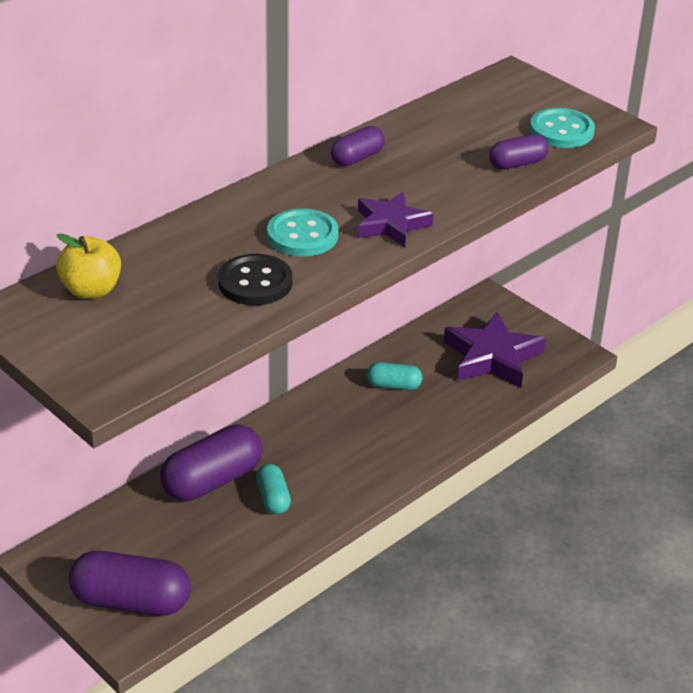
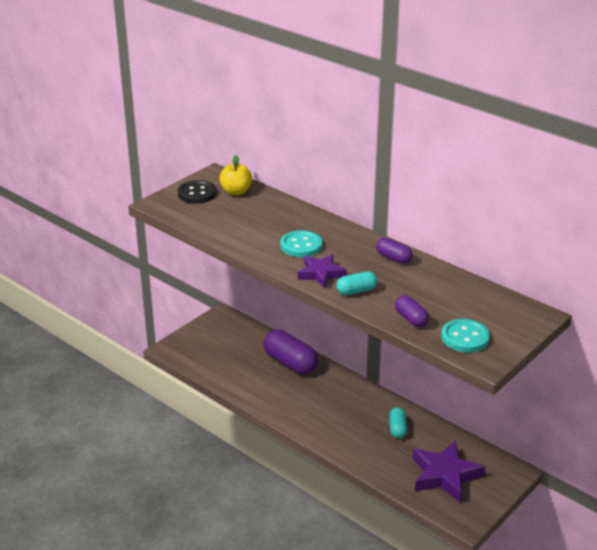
camera: 85 degrees right, 5 degrees down
(131, 601) = (195, 347): purple capsule -> none
(255, 282) = (251, 235): black button -> black button (197, 193)
(273, 498) = (280, 387): turquoise capsule -> turquoise capsule (356, 291)

